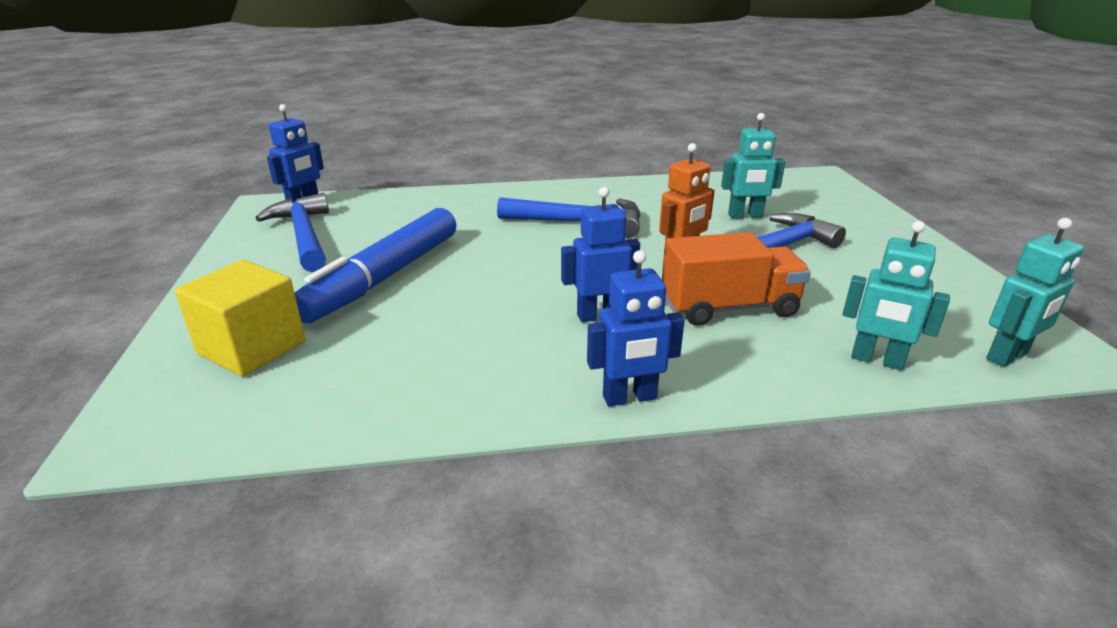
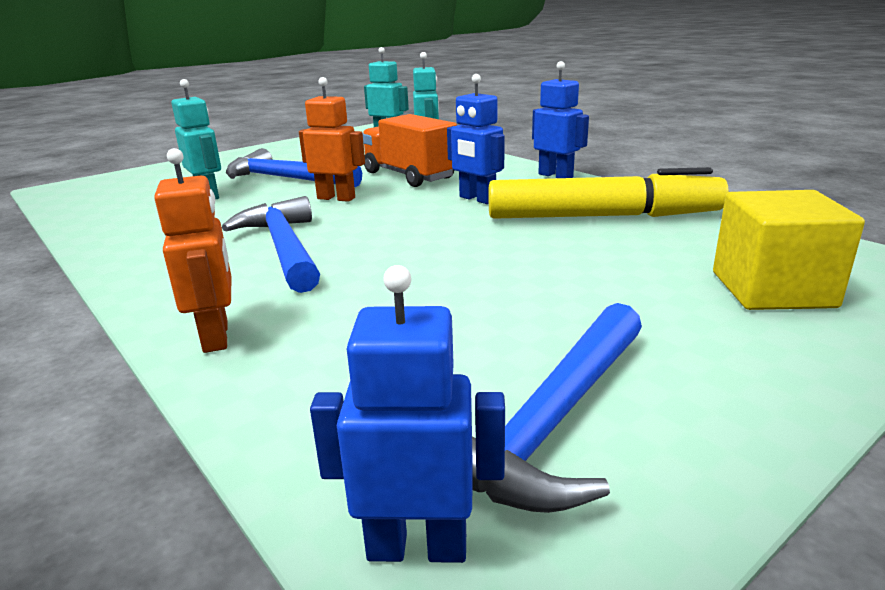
camera: 120 degrees left, 5 degrees down
(385, 277) = (555, 291): blue marker -> none
(465, 356) = (602, 216): none -> yellow marker
(481, 196) = (217, 336): none -> orange robot

